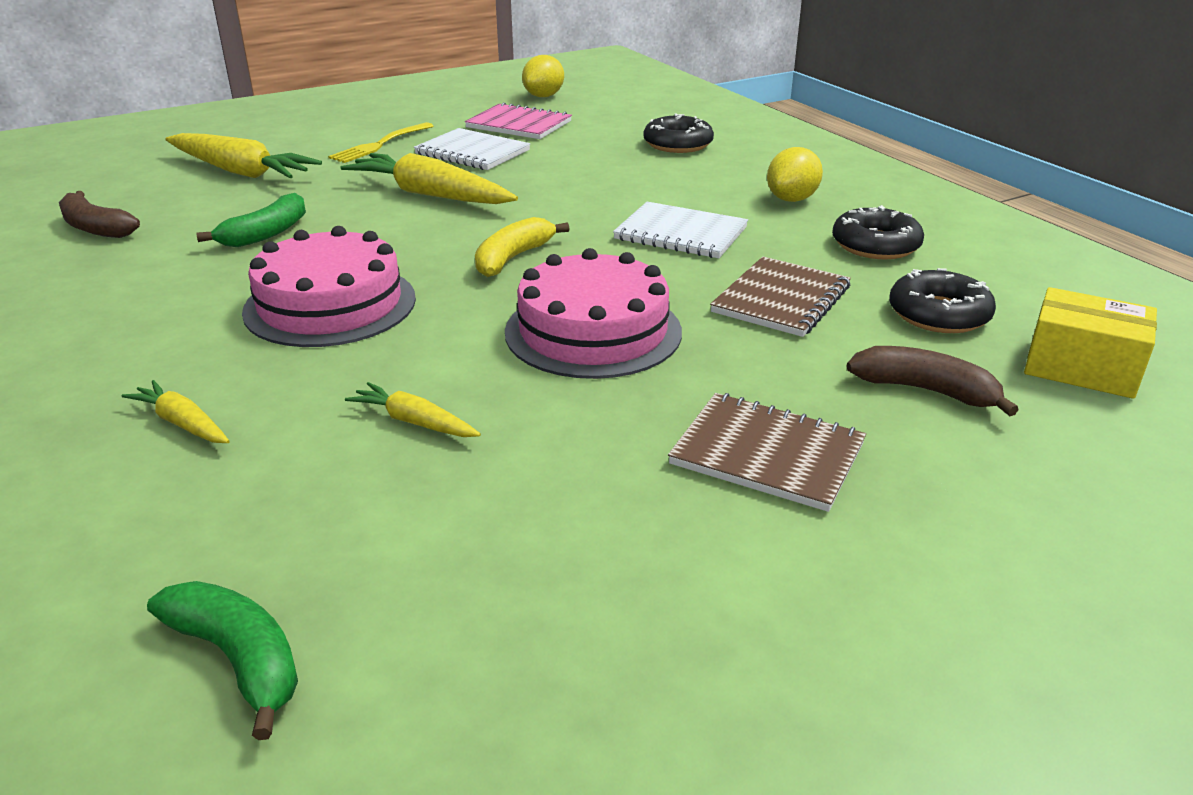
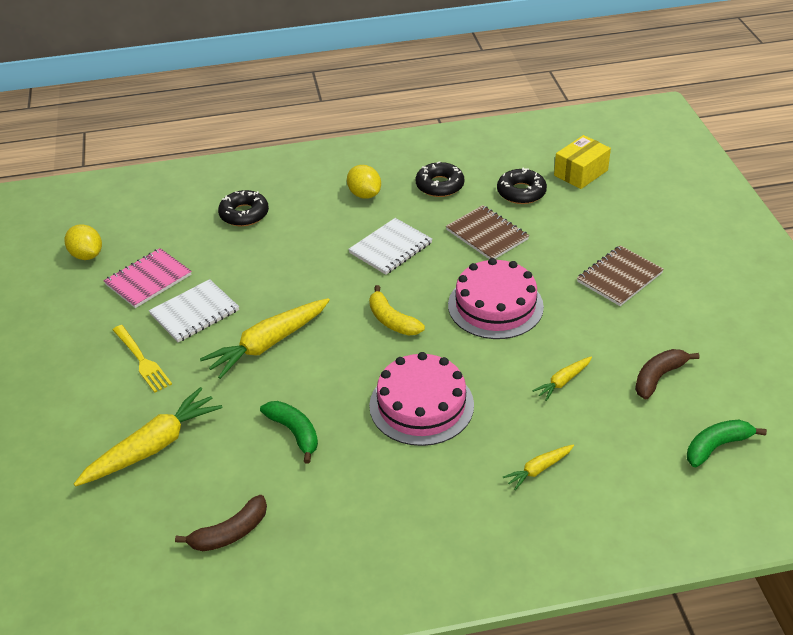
camera: 70 degrees left, 10 degrees up
(926, 390) = (585, 219): brown banana -> brown banana (658, 377)

